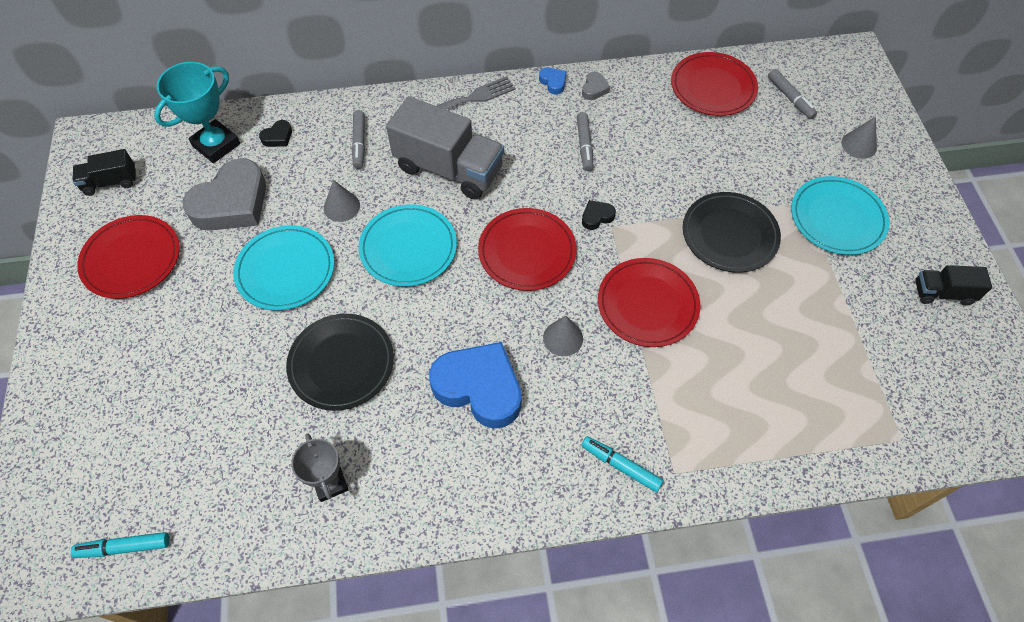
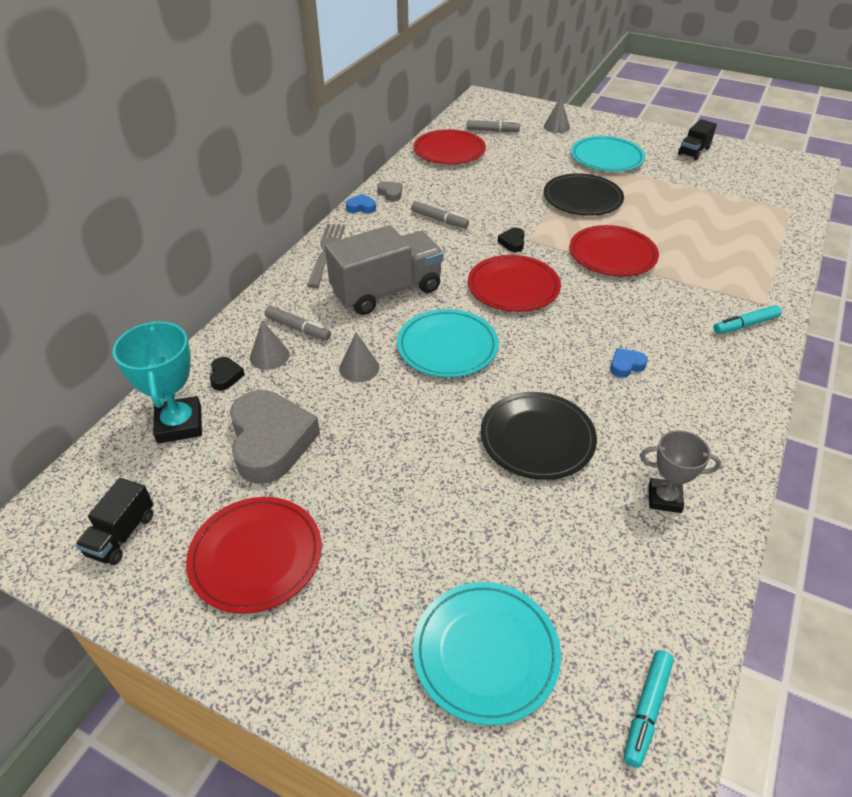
camera: 55 degrees left, 15 degrees down
(285, 270) = (395, 434): turquoise plate -> turquoise plate (485, 653)
(479, 388) = (626, 365): blue heart -> blue heart, size x0.42
(563, 338) = (611, 304): grey cone -> grey cone (269, 356)

